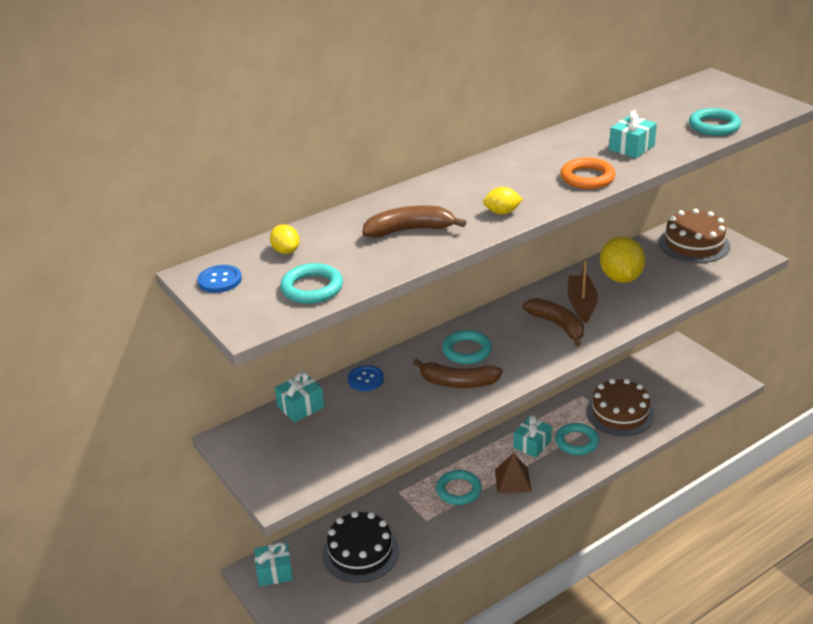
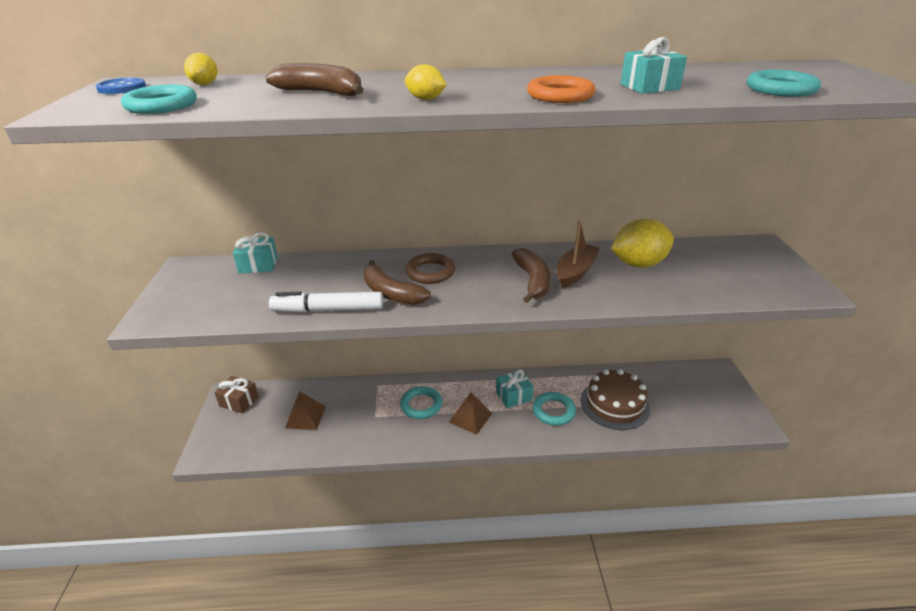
camera: 30 degrees right, 0 degrees up
(274, 572) = (239, 401): turquoise gift -> brown gift
(360, 552) = (305, 417): black cake -> brown pyramid
(365, 379) = (327, 264): blue button -> none
(425, 418) = (328, 310): none -> white marker
(467, 350) = (430, 272): turquoise ring -> brown ring
(620, 278) = (638, 264): yellow lemon -> yellow lemon turned 45 degrees clockwise
(694, 244) = (748, 260): brown cake -> none

